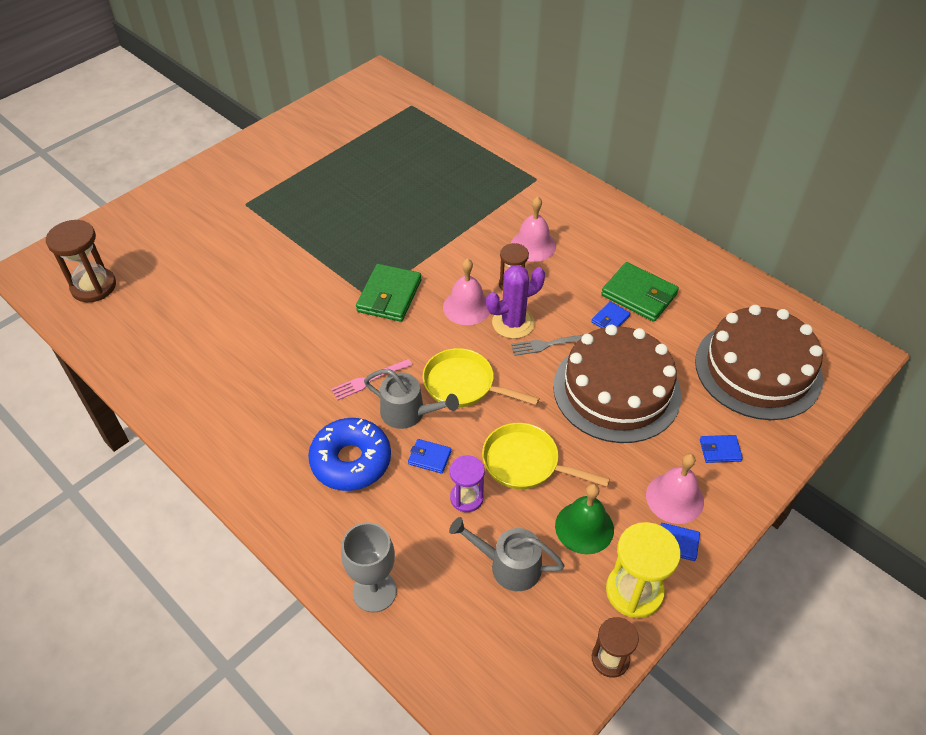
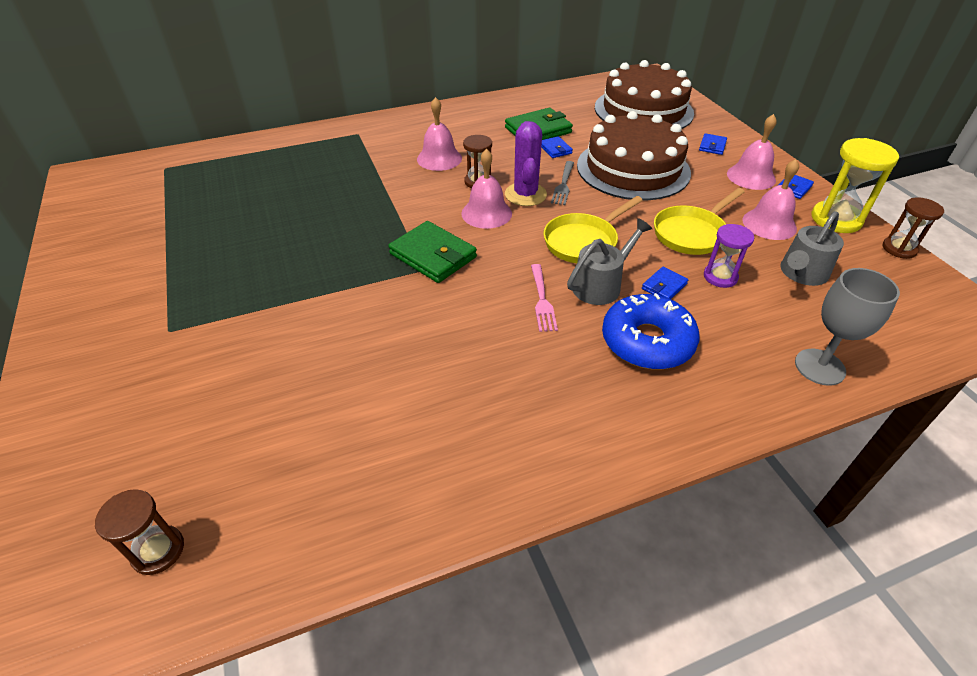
camera: 65 degrees left, 5 degrees down
(93, 287) = (158, 551): brown hourglass -> brown hourglass, size x0.63
(584, 527) = (769, 224): green bell -> pink bell

